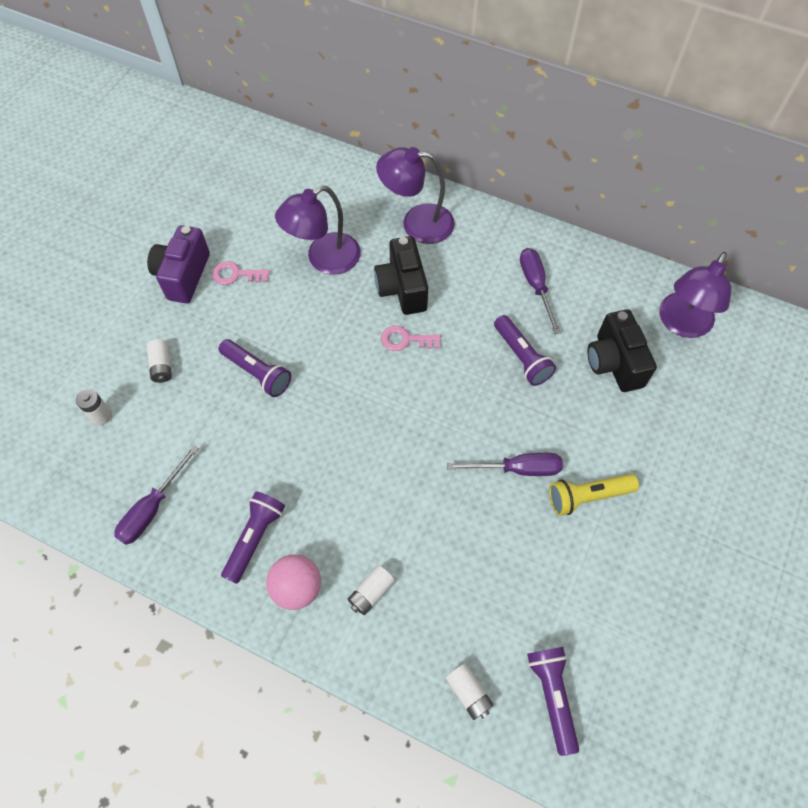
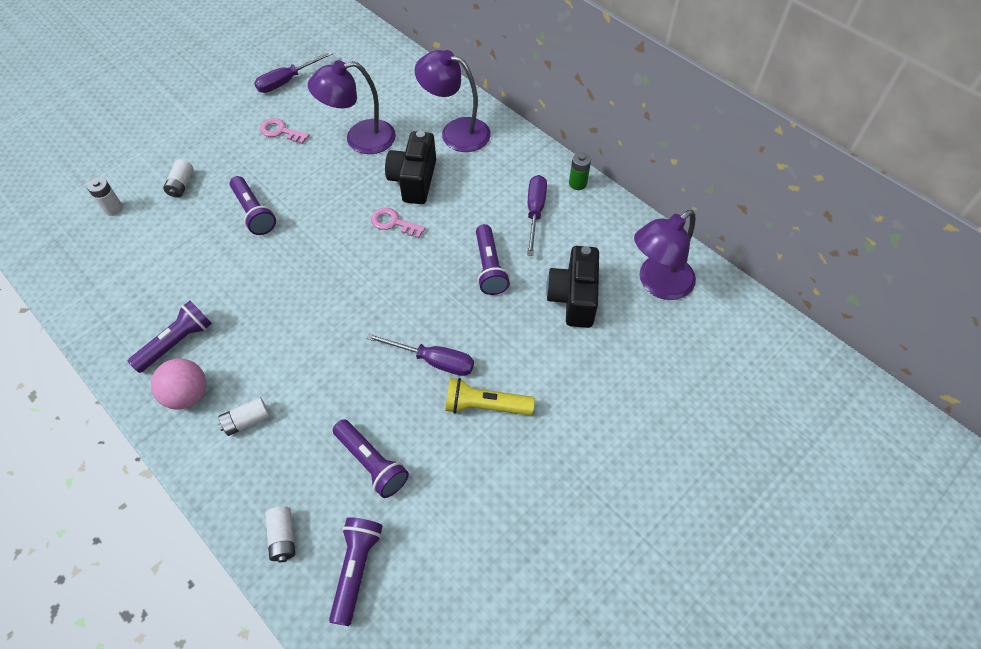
camera: 20 degrees right, 5 degrees down
(152, 508) = (110, 292): purple screwdriver -> purple screwdriver (287, 81)
(183, 275) = (238, 120): purple camera -> none
(512, 590) = (371, 463): none -> purple flashlight
(561, 244) = (577, 183): none -> green battery

